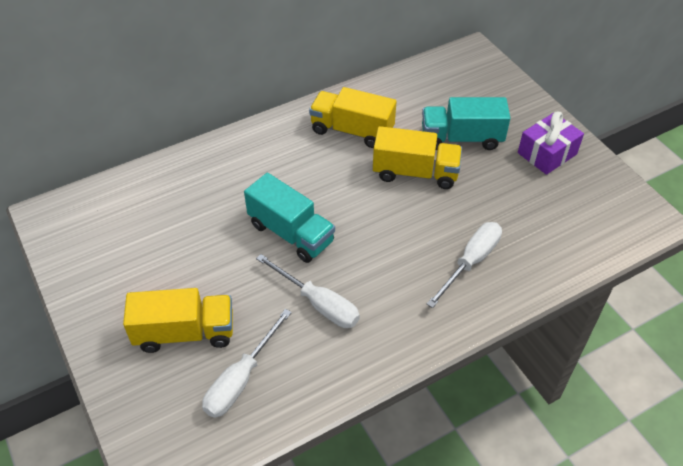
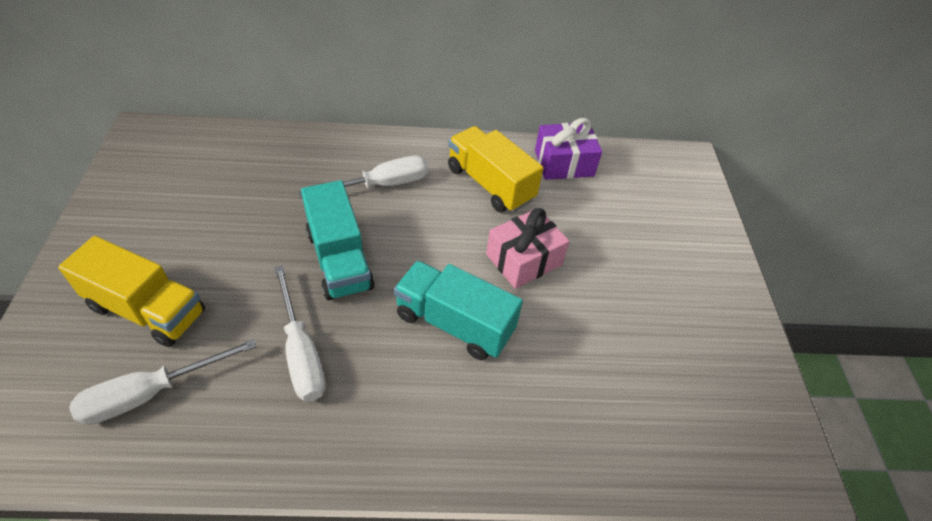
camera: 25 degrees right, 0 degrees up
(415, 173) = (524, 260): yellow truck -> pink gift
(461, 138) = (606, 246): turquoise truck -> turquoise truck (454, 323)
(471, 262) = (509, 397): white screwdriver -> white screwdriver (381, 185)
(547, 153) = (700, 312): purple gift -> purple gift (564, 163)

